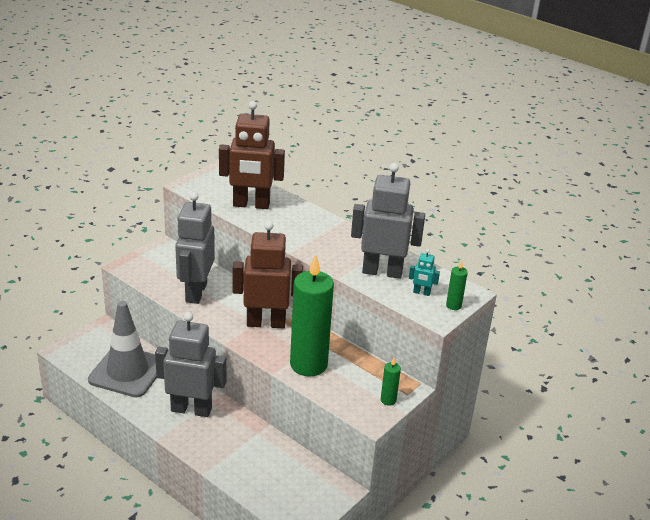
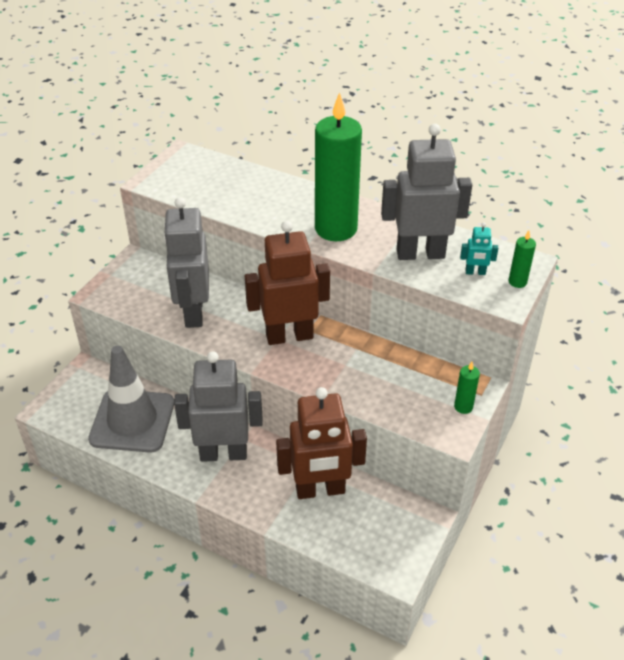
camera: 10 degrees left, 10 degrees up
(251, 205) = (235, 194): brown robot -> brown robot (320, 490)
(308, 364) = (357, 380): green candle -> green candle (336, 229)

